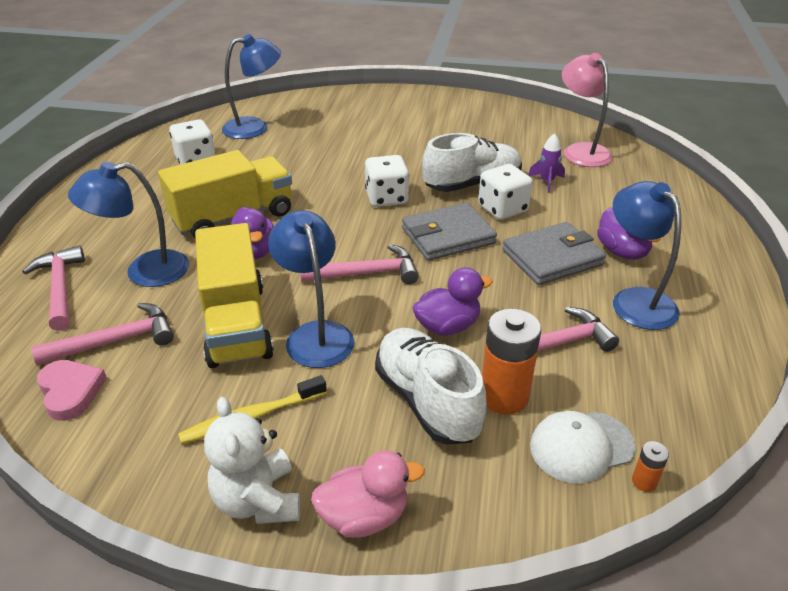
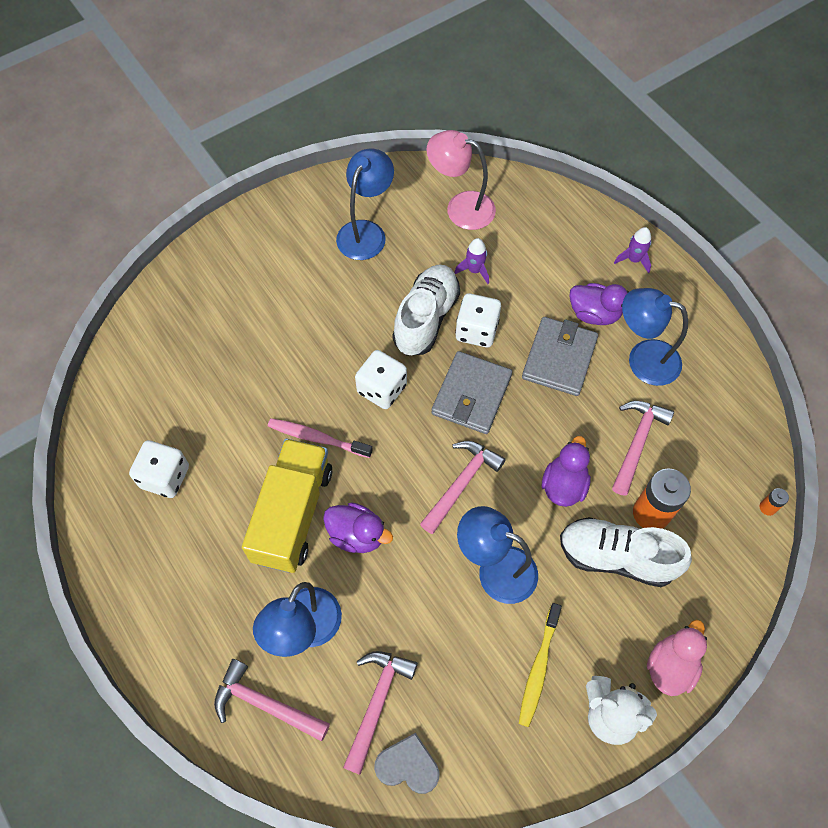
camera: 45 degrees left, 25 degrees up
(71, 392) = (408, 766): pink heart -> grey heart
(236, 323) = (435, 610): yellow truck -> none
(255, 127) = (156, 388): blue lamp -> blue lamp (366, 232)
(307, 195) = (317, 438): none -> pink toothbrush
(581, 446) = (720, 512): white cap -> none
(706, 243) = (633, 259): none -> purple rocket

